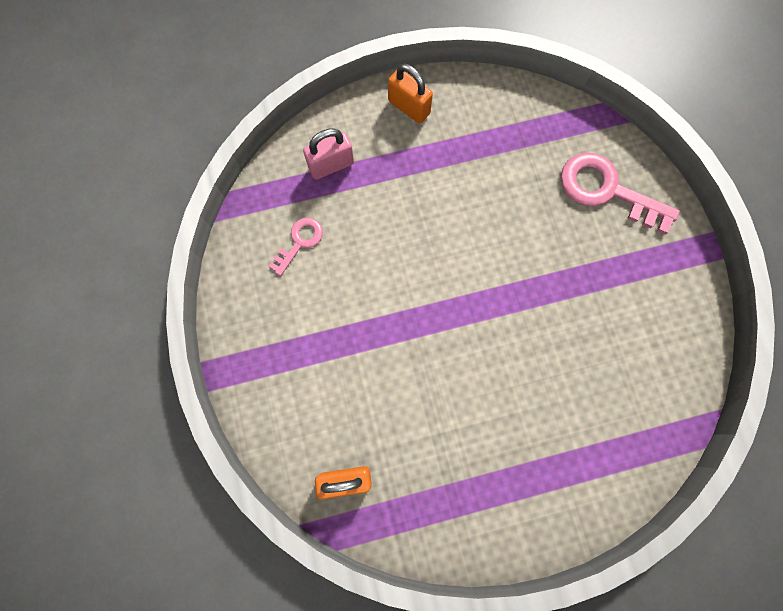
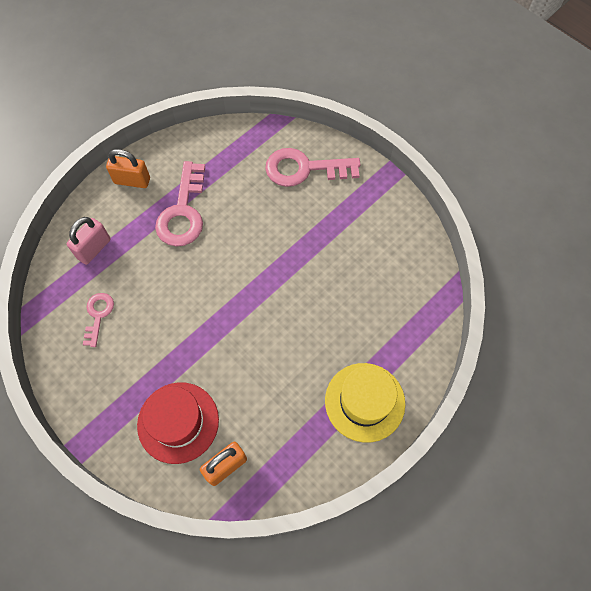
camera: 30 degrees left, 10 degrees down
(322, 404) = (178, 422): none -> red hat
(445, 172) = (183, 212): none -> pink key
(528, 498) = (364, 402): none -> yellow hat

